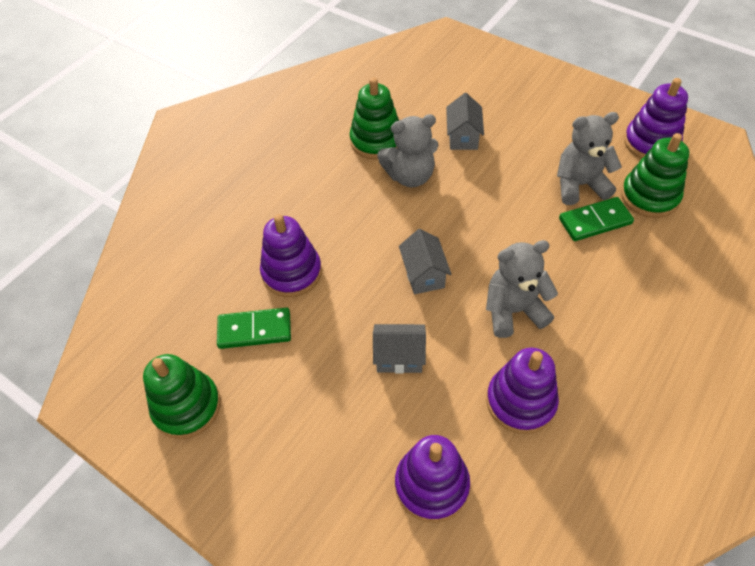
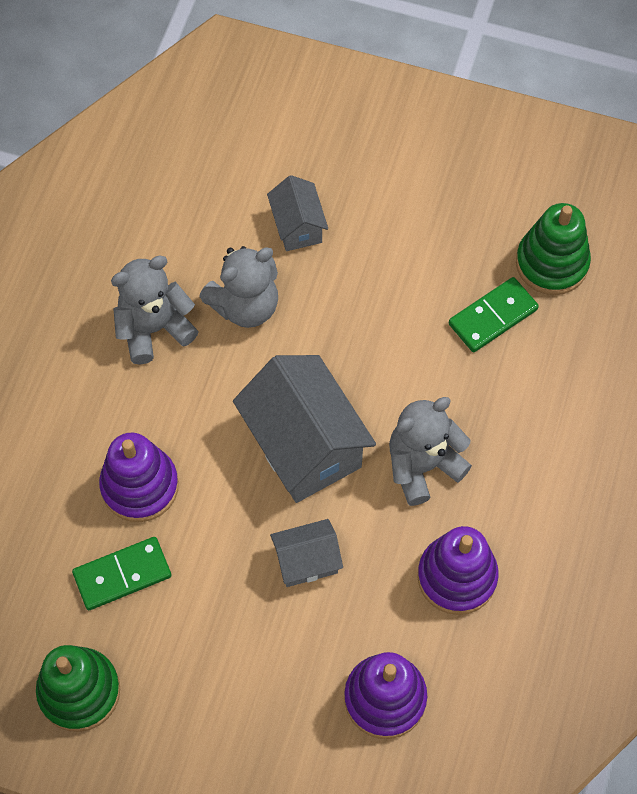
camera: 20 degrees left, 10 degrees up
(376, 141) = (183, 260): green stacking toy -> none
(423, 274) = (304, 446): grey house -> grey house, size x1.90
(579, 185) = (463, 267): grey teddy bear -> grey teddy bear (154, 328)
(651, 142) = (540, 178): purple stacking toy -> none

